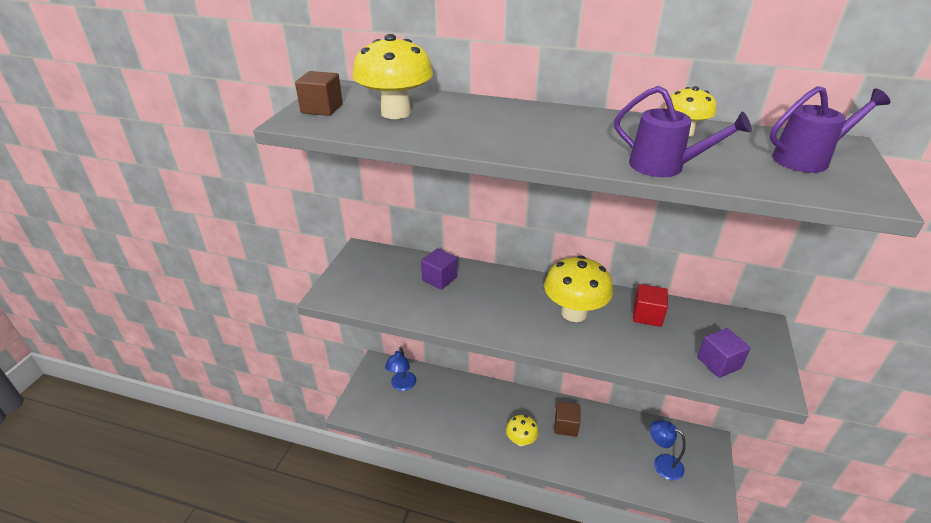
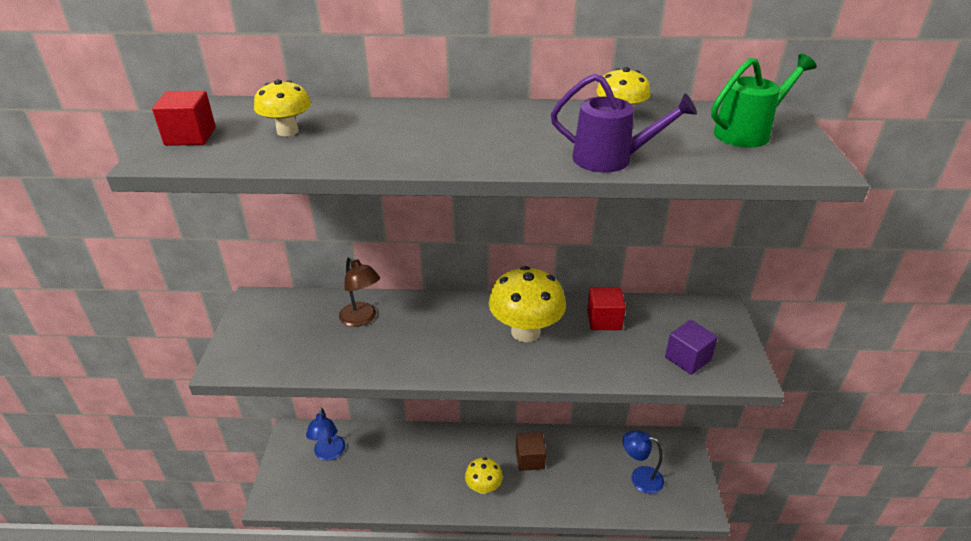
camera: 15 degrees left, 0 degrees up
(322, 108) = (190, 136): brown cube -> red cube
(396, 113) = (287, 131): yellow mushroom -> yellow mushroom, size x0.58
(439, 279) = (362, 319): purple cube -> brown lamp
(808, 159) = (748, 132): purple watering can -> green watering can

